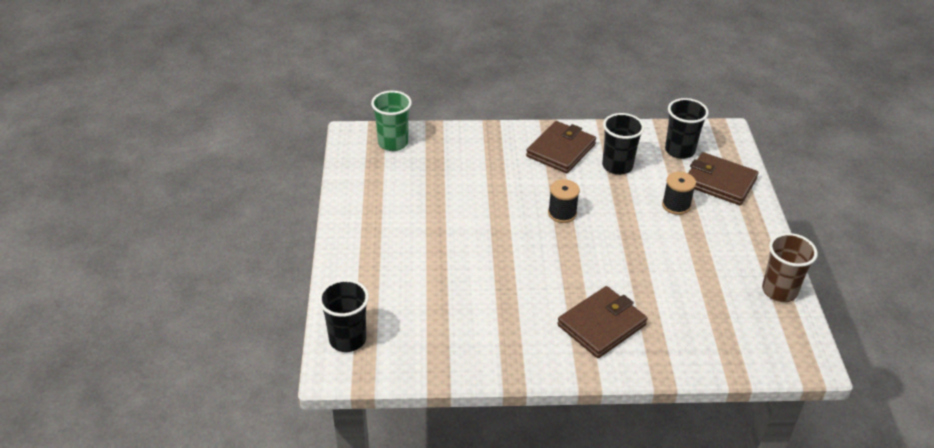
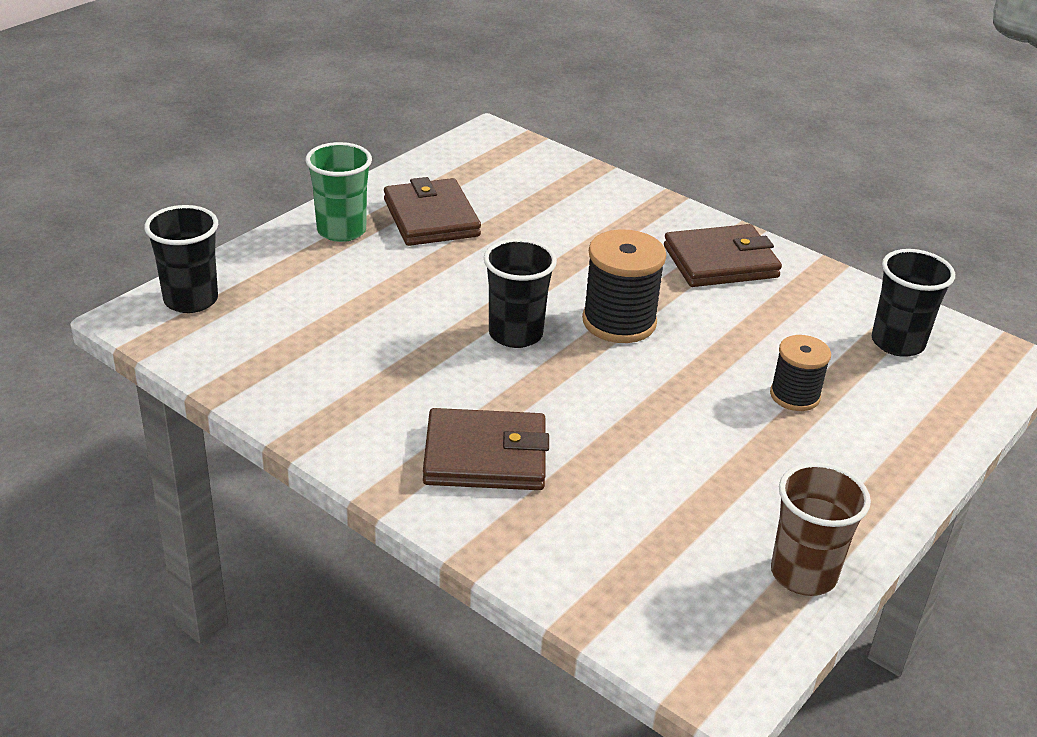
camera: 40 degrees right, 5 degrees down
(393, 143) = (522, 160): green cup -> green cup (341, 231)
(562, 213) = (619, 322): black spool -> black spool, size x1.58
(617, 166) = (774, 314): black cup -> black cup (515, 334)
(719, 182) = (906, 406): brown wallet -> brown wallet (431, 218)

